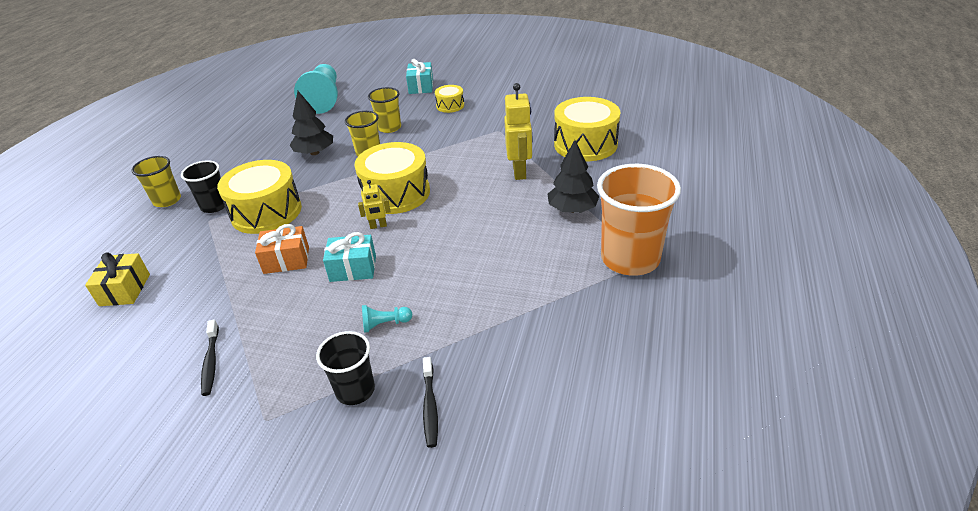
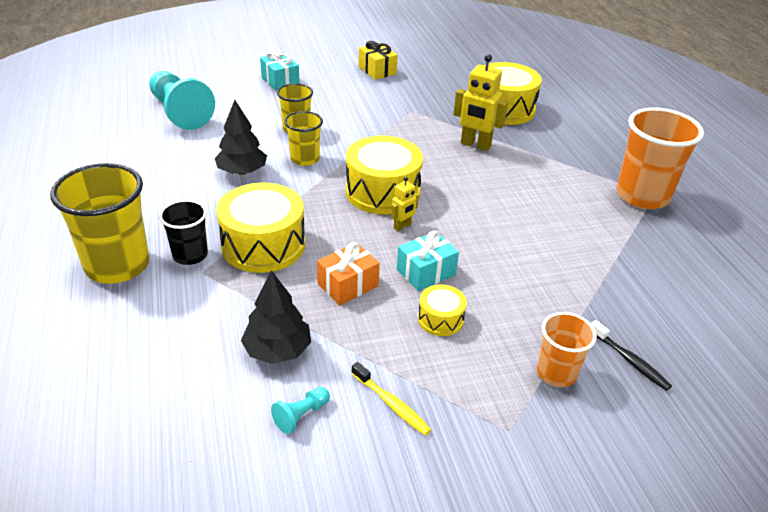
camera: 35 degrees left, 0 degrees up
(125, 290) = (194, 374): yellow gift -> yellow gift (377, 70)
(167, 200) = (117, 265): yellow cup -> yellow cup, size x1.77
(211, 362) = (391, 404): black toothbrush -> yellow toothbrush
(355, 390) = (556, 373): black cup -> orange cup
(385, 324) = (515, 310): turquoise pawn -> turquoise pawn (301, 415)
(450, 106) = (335, 95): yellow drum -> yellow drum (440, 319)
(520, 172) = (475, 145): yellow robot -> yellow robot turned 150 degrees clockwise
(572, 209) = (556, 167): black tree -> black tree (277, 350)

